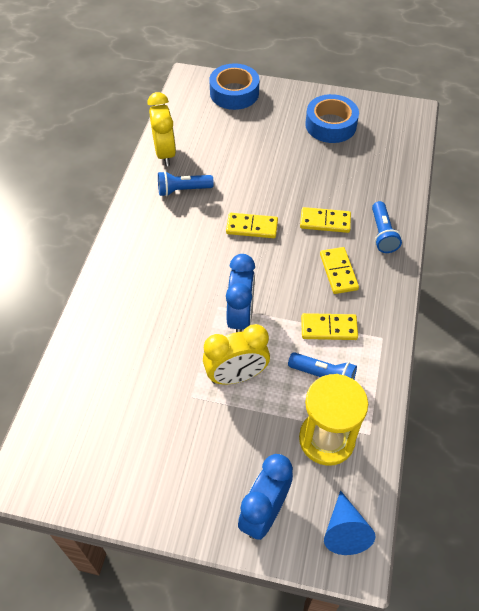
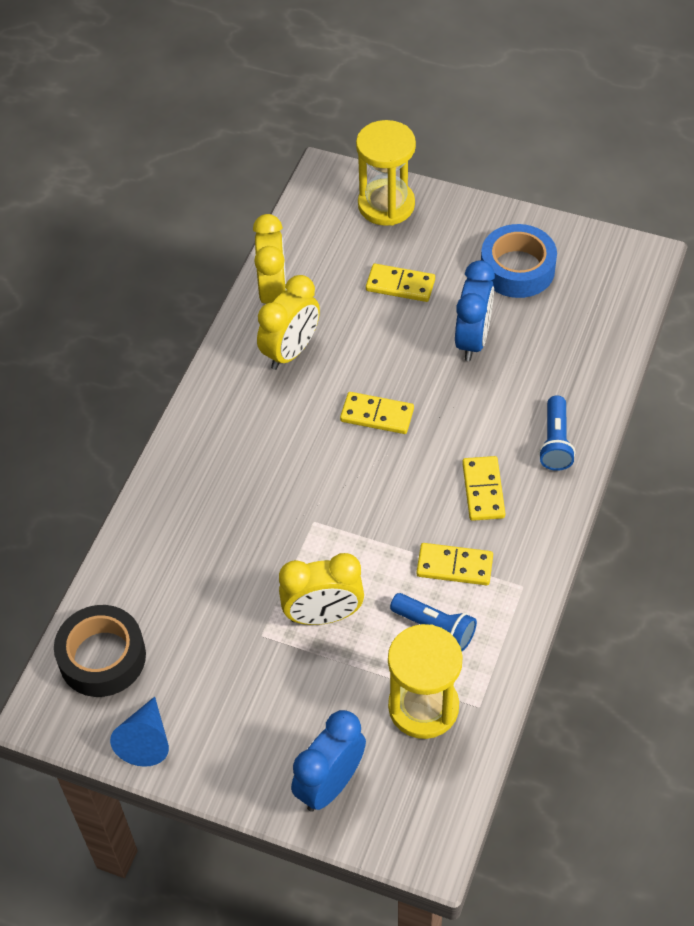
camera: 10 degrees right, 0 degrees up
(65, 428) = (102, 657): none -> black tape
(183, 190) = (291, 351): blue flashlight -> yellow clock
(234, 93) = (386, 205): blue tape -> yellow hourglass
(240, 317) = (341, 539): blue clock -> blue clock (473, 340)
(325, 222) = (479, 417): yellow domino -> yellow domino (400, 285)
(344, 531) = (424, 816): blue cone -> blue cone (145, 740)

